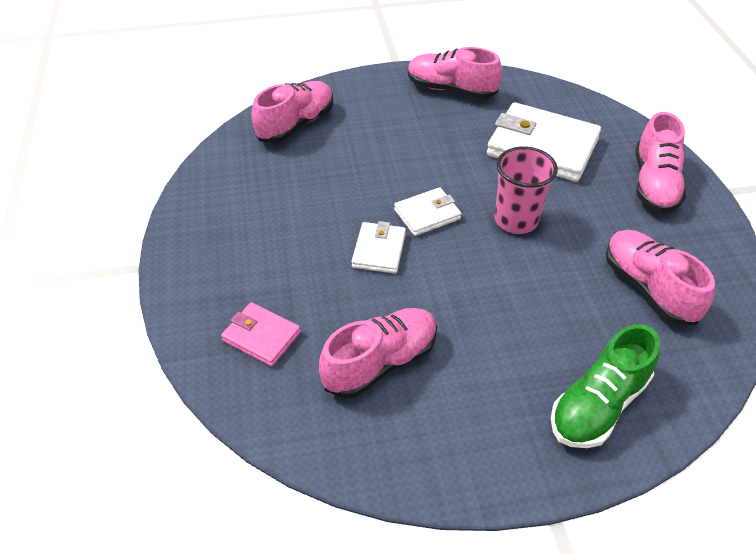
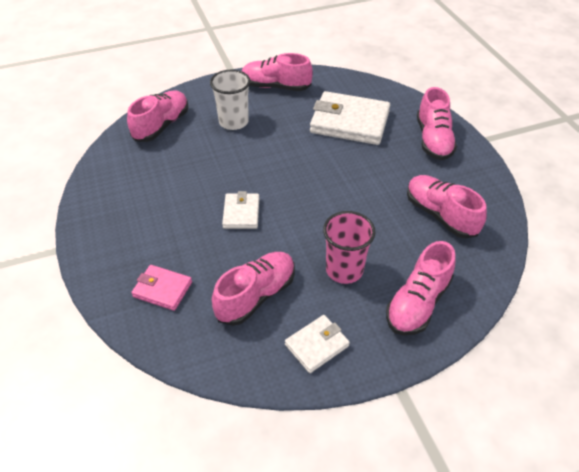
camera: 10 degrees left, 0 degrees up
(388, 130) = (233, 122): none -> white cup
(427, 214) = (273, 182): white wallet -> white wallet (317, 345)
(516, 220) = (339, 178): pink cup -> pink cup (344, 270)
(598, 405) = (417, 303): green shoe -> pink shoe

